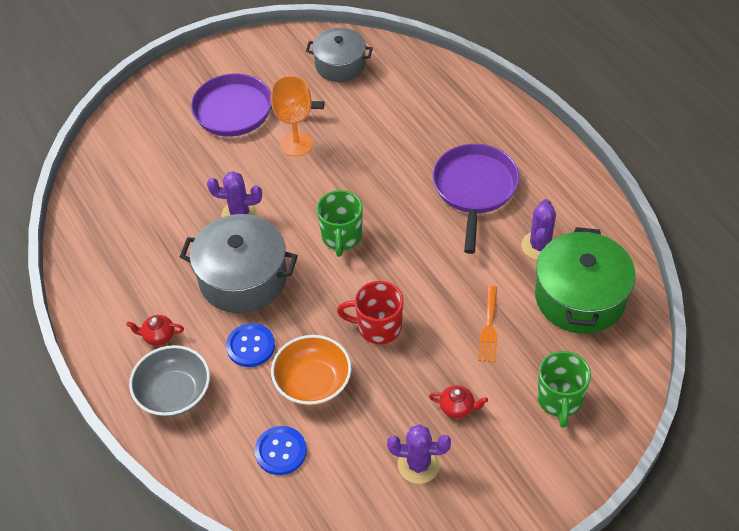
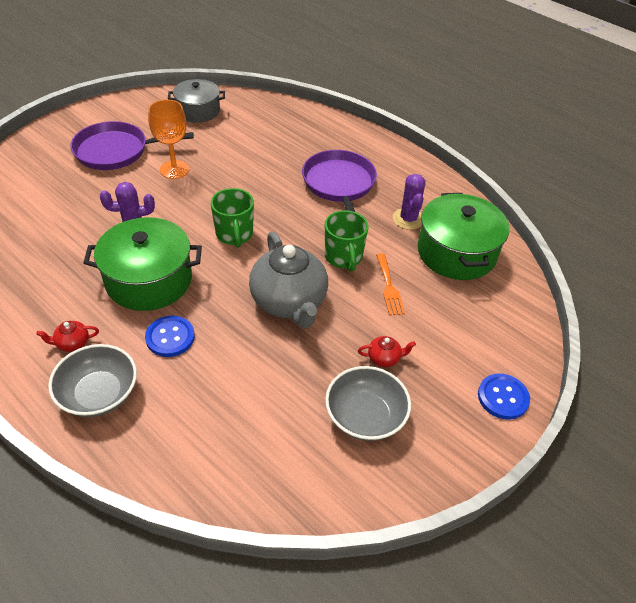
camera: 20 degrees left, 5 degrees down
(243, 278) = (149, 280): grey pot -> green pot
(281, 451) = (224, 430): blue button -> blue button (503, 397)
(313, 382) = (240, 359): orange bowl -> none
(378, 327) = (289, 302): red mug -> grey teapot
(418, 464) = (365, 416): purple cactus -> grey bowl
(559, 400) = (472, 336): green mug -> green mug (343, 257)

